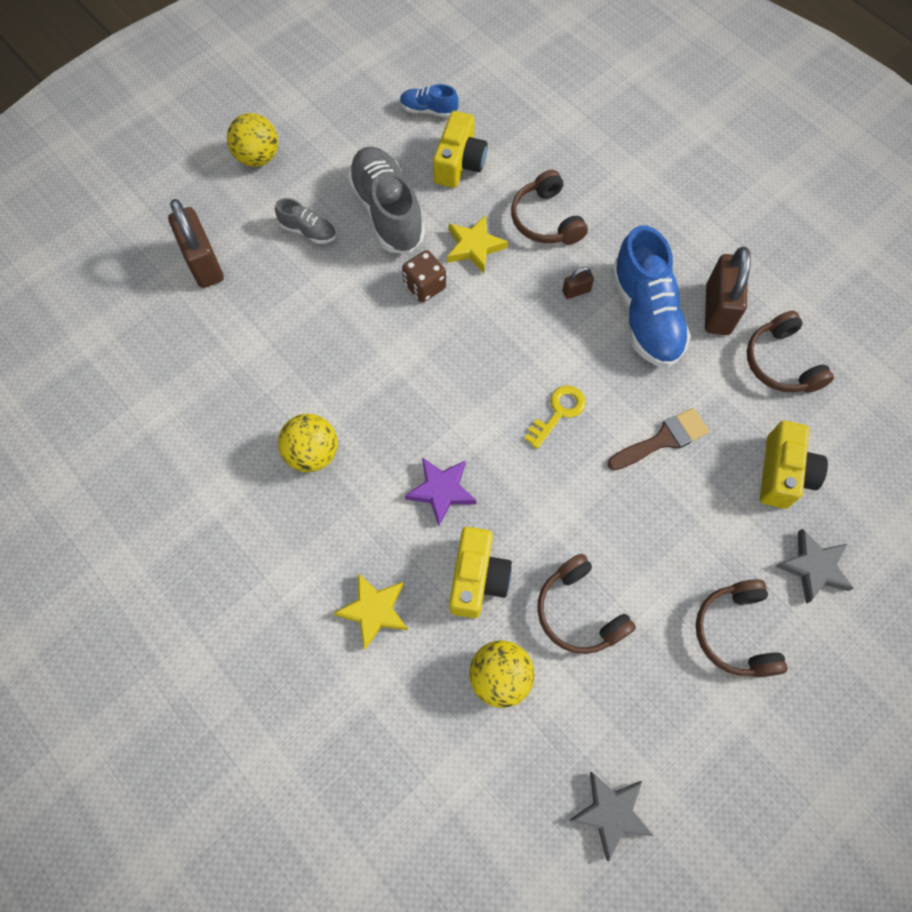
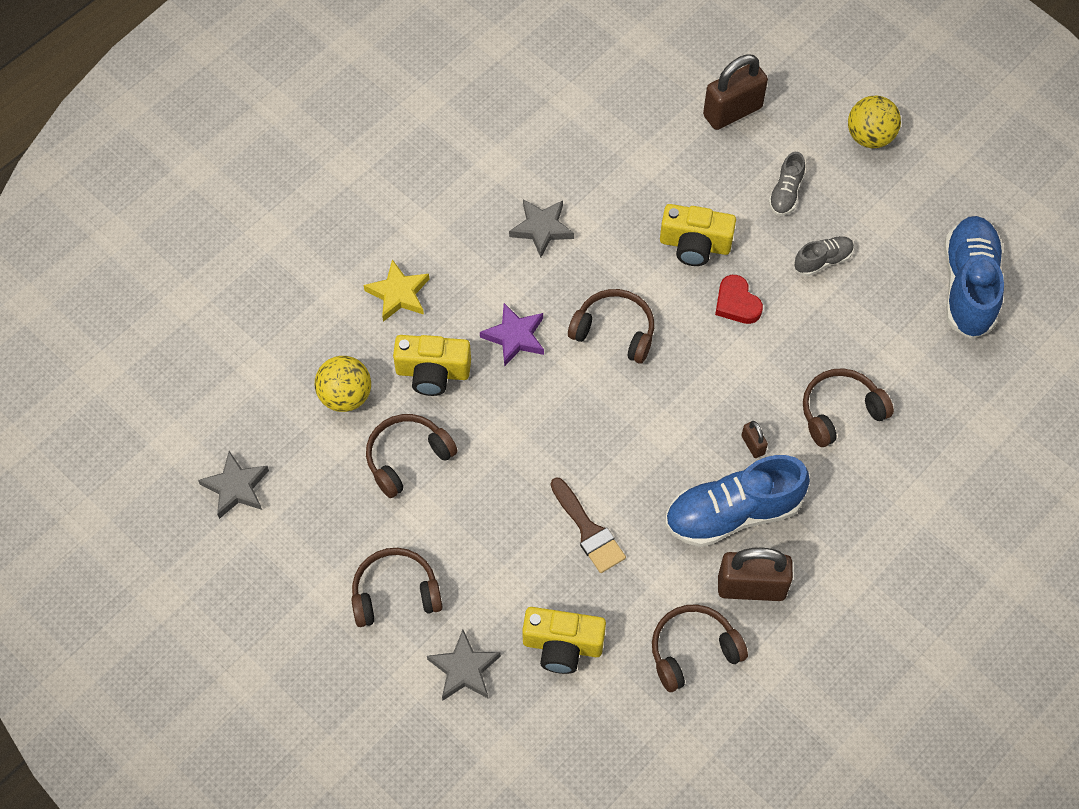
camera: 85 degrees right, 5 degrees down
(312, 453) = (541, 228): yellow ball -> grey star
(387, 212) = (822, 261): grey shoe -> grey shoe, size x0.49
(424, 286) = (736, 303): brown dice -> red heart
(428, 110) = (968, 286): blue shoe -> blue shoe, size x2.02
(444, 395) = (614, 331): none -> brown headphones
(459, 163) = (900, 322): yellow camera -> yellow camera (695, 245)
(474, 247) = (792, 345): yellow star -> none
(558, 413) = (607, 433): yellow key -> none

